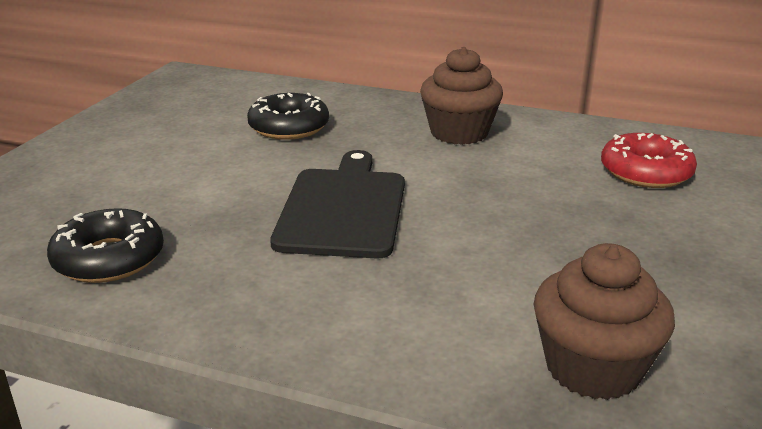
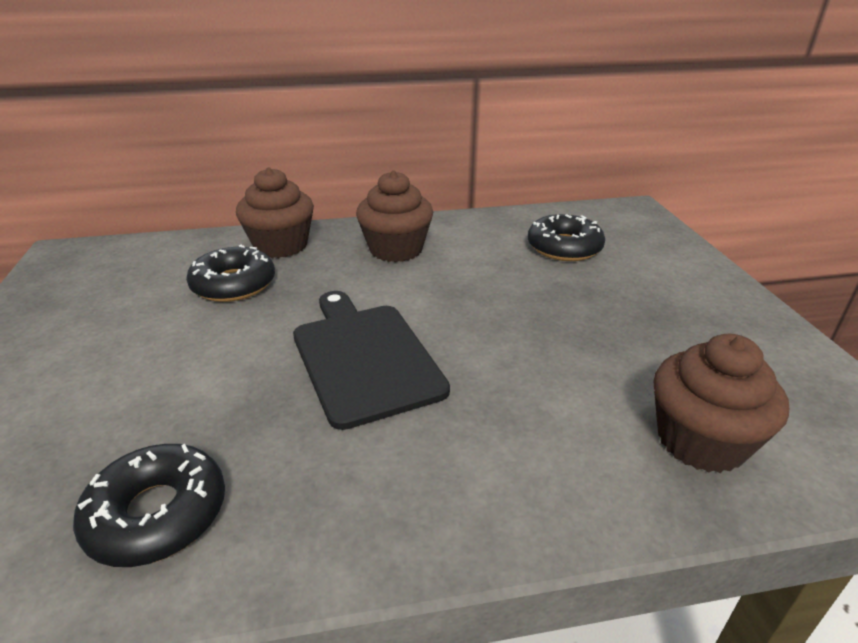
camera: 30 degrees left, 5 degrees up
(355, 106) = (281, 245): none -> brown cupcake
(645, 172) = (564, 247): red donut -> black donut

